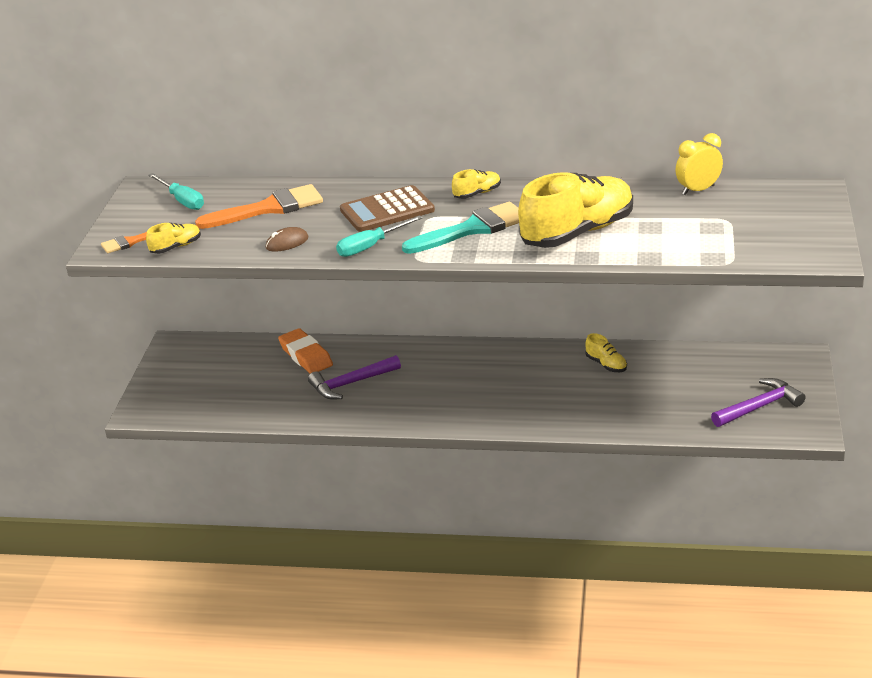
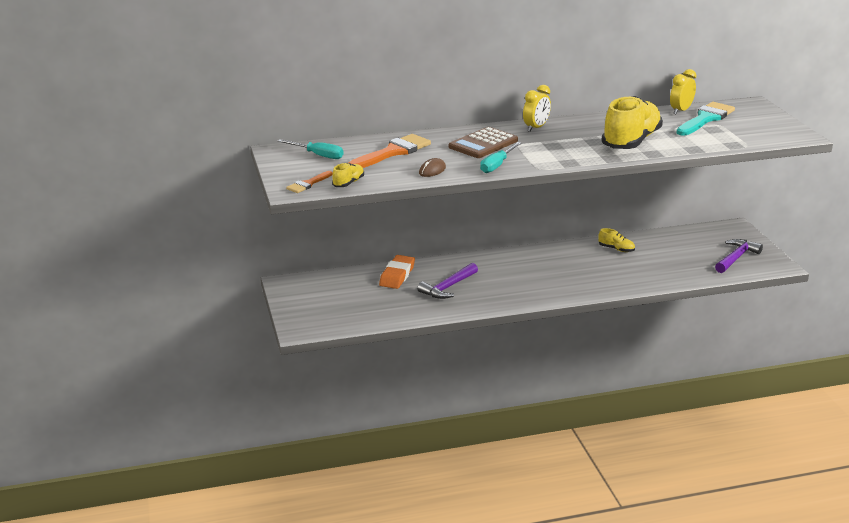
camera: 25 degrees left, 5 degrees down
(306, 356) = (397, 275): orange eraser -> orange eraser turned 75 degrees clockwise
(472, 229) = (557, 147): turquoise brush -> turquoise brush (705, 119)
(477, 193) = (536, 128): yellow shoe -> yellow clock

